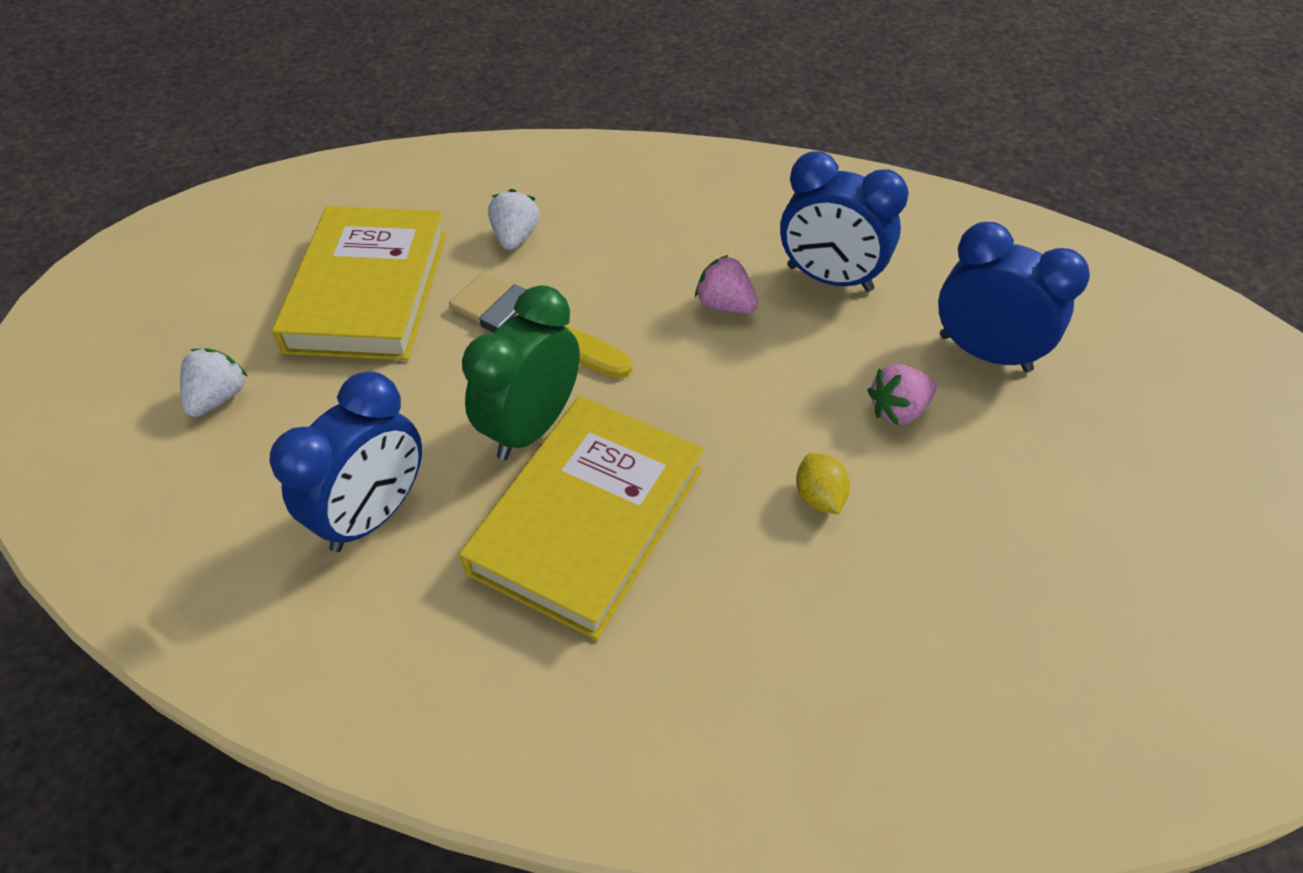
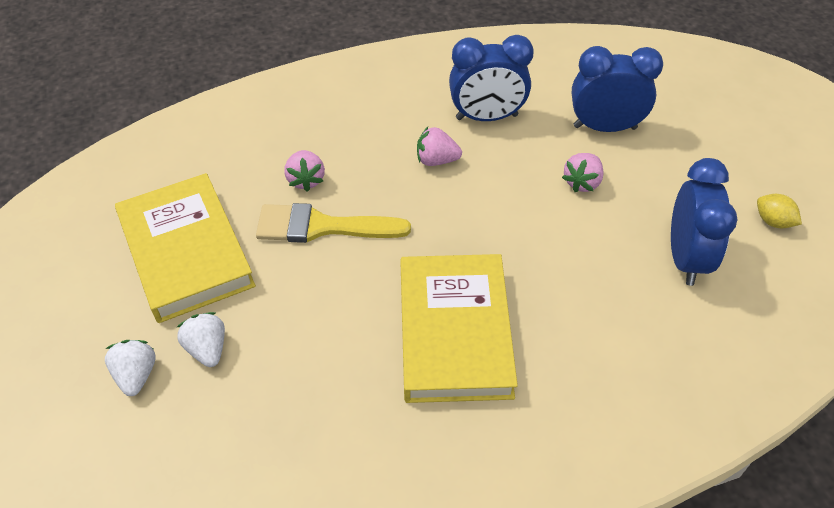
camera: 30 degrees left, 0 degrees up
(374, 514) = (316, 397): blue clock -> blue clock (685, 258)
(515, 237) = (263, 171): white strawberry -> white strawberry (207, 349)
(531, 427) = (374, 292): green clock -> none
(554, 266) = (306, 180): none -> pink strawberry
(819, 497) = (575, 254): yellow lemon -> yellow lemon (773, 221)

